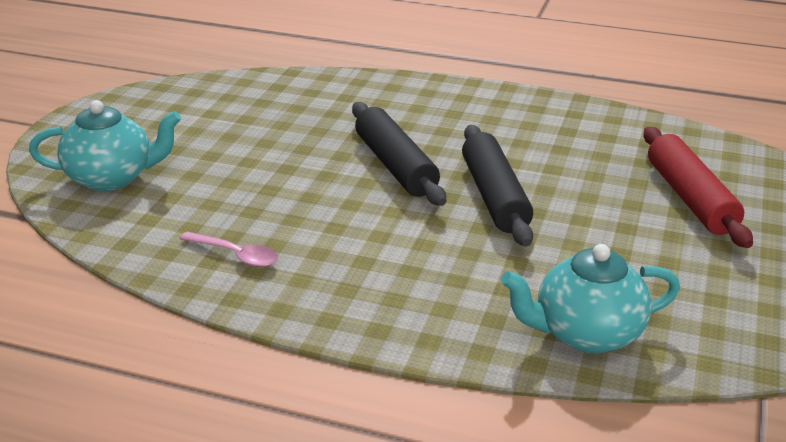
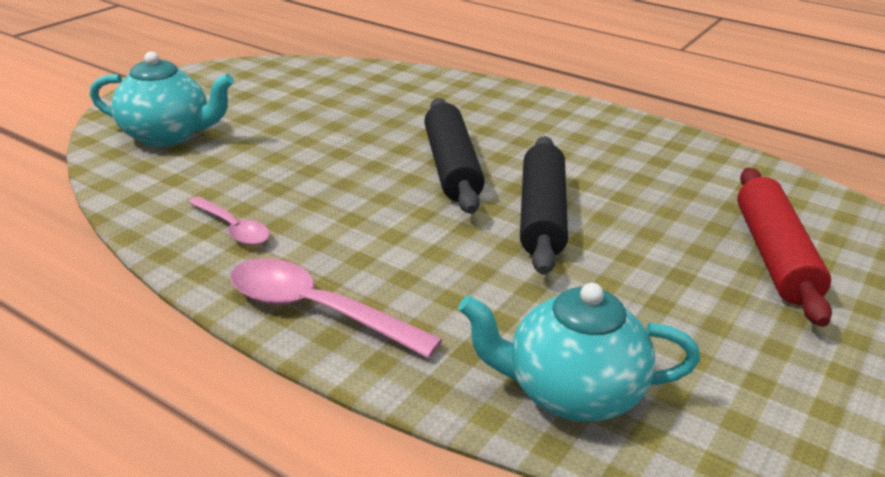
camera: 15 degrees right, 0 degrees up
(354, 311) = (317, 310): none -> pink spoon

